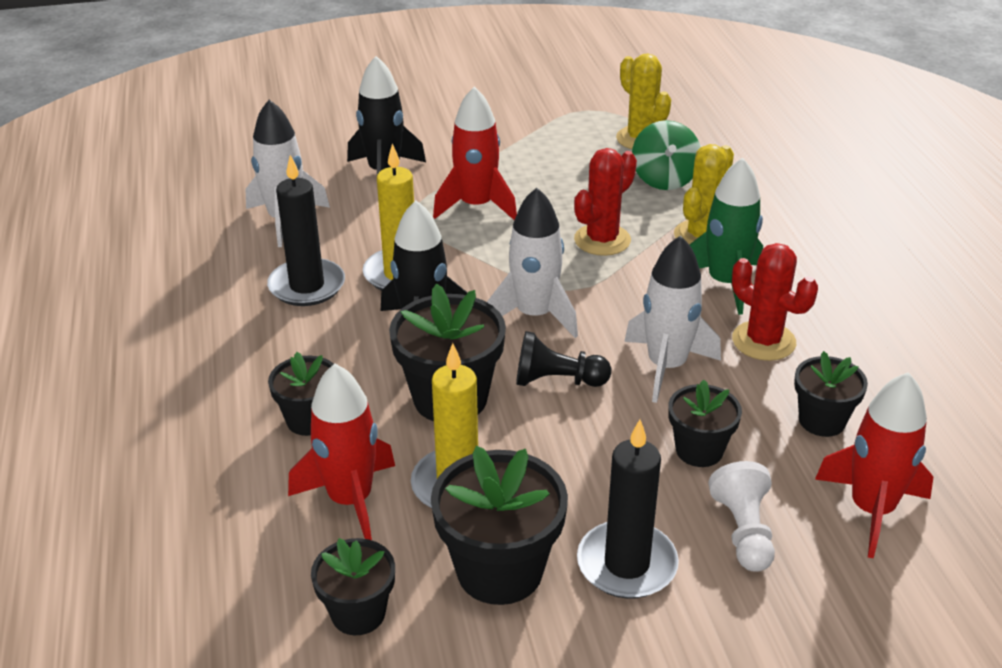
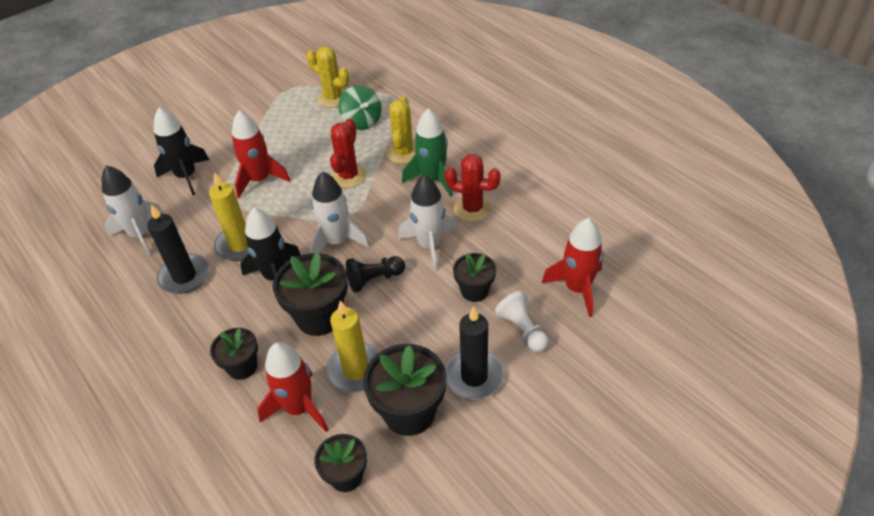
camera: 25 degrees left, 10 degrees up
(822, 421) = (527, 246): black flower pot -> none

